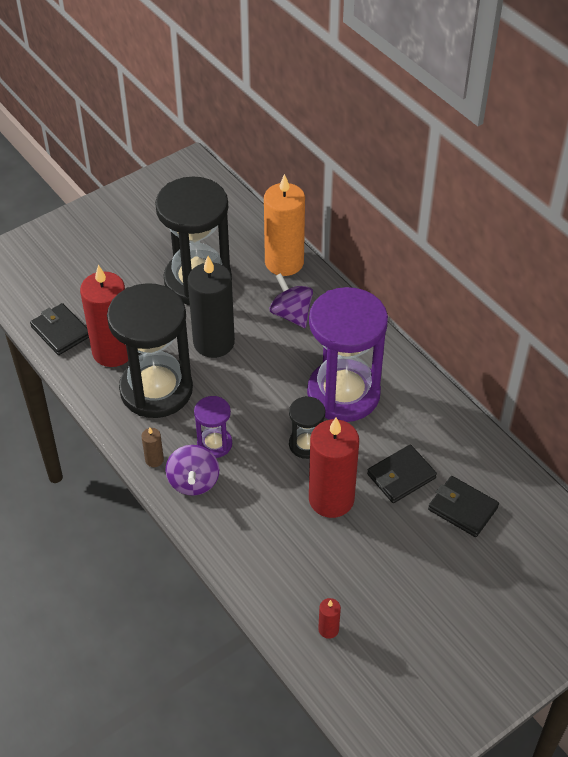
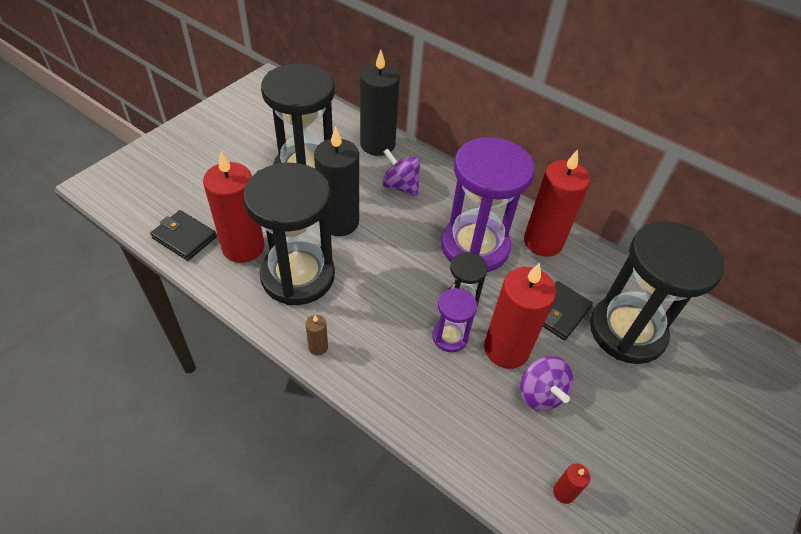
camera: 20 degrees left, 0 degrees up
(193, 482) = (366, 361): purple spinning top -> purple spinning top (540, 394)
(214, 444) = (373, 318): purple hourglass -> purple hourglass (450, 337)
(284, 262) = (377, 144): orange candle -> black candle
(419, 402) = (543, 242): none -> red candle
(462, 508) = (627, 331): black wallet -> black hourglass

